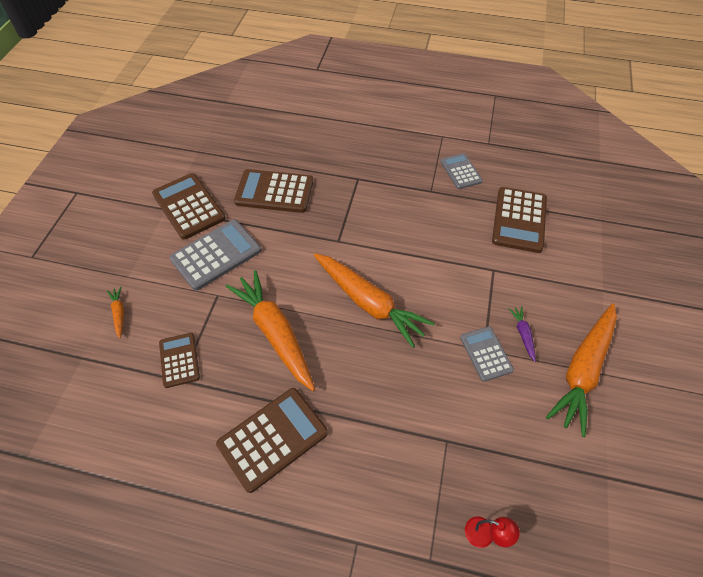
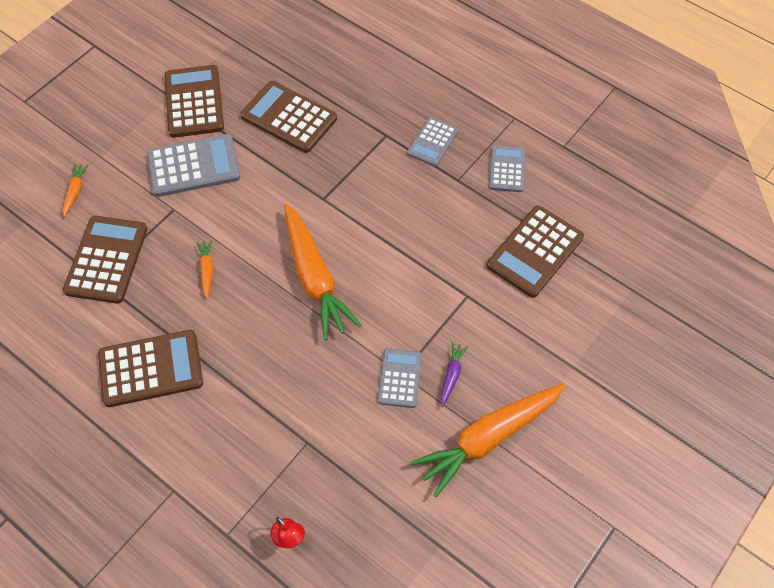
camera: 25 degrees right, 5 degrees up
(179, 360) = (107, 260): brown calculator -> brown calculator, size x1.65
(275, 333) = (207, 270): orange carrot -> orange carrot, size x0.42
(395, 172) = (432, 142): none -> grey calculator

